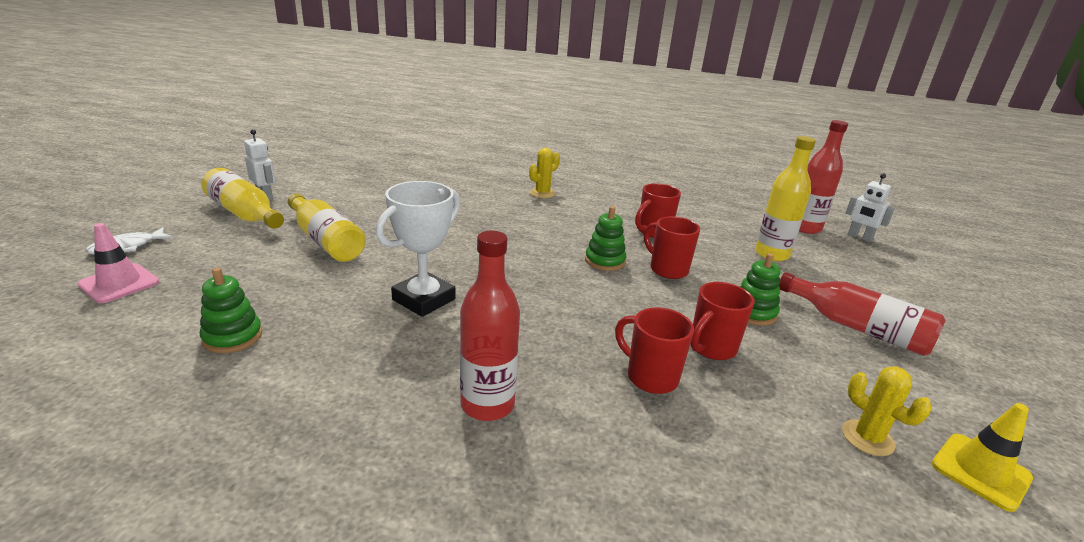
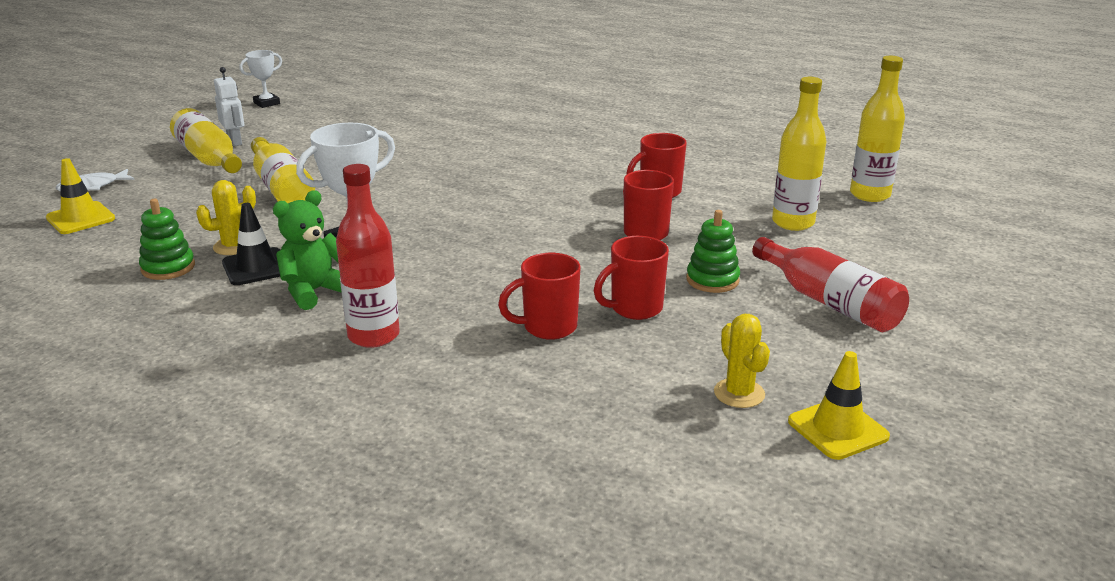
camera: 15 degrees right, 0 degrees up
(119, 283) = (80, 218): pink traffic cone -> yellow traffic cone
(284, 162) = (266, 103): none -> white trophy
(330, 329) = (256, 267): none -> black traffic cone
(402, 354) = (314, 291): none -> green teddy bear
(542, 193) = (550, 144): yellow cactus -> yellow cactus (233, 246)
(604, 261) = (576, 220): green stacking toy -> none
(650, 377) = (548, 327): red mug -> red mug turned 75 degrees counterclockwise
(805, 228) = (870, 195): red bottle -> yellow bottle
(859, 237) = (938, 208): white robot -> none

